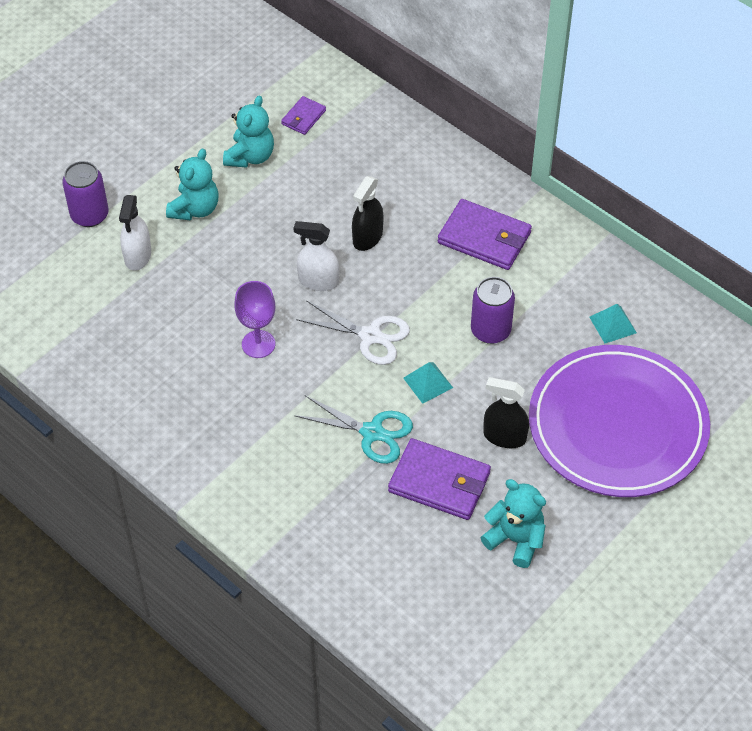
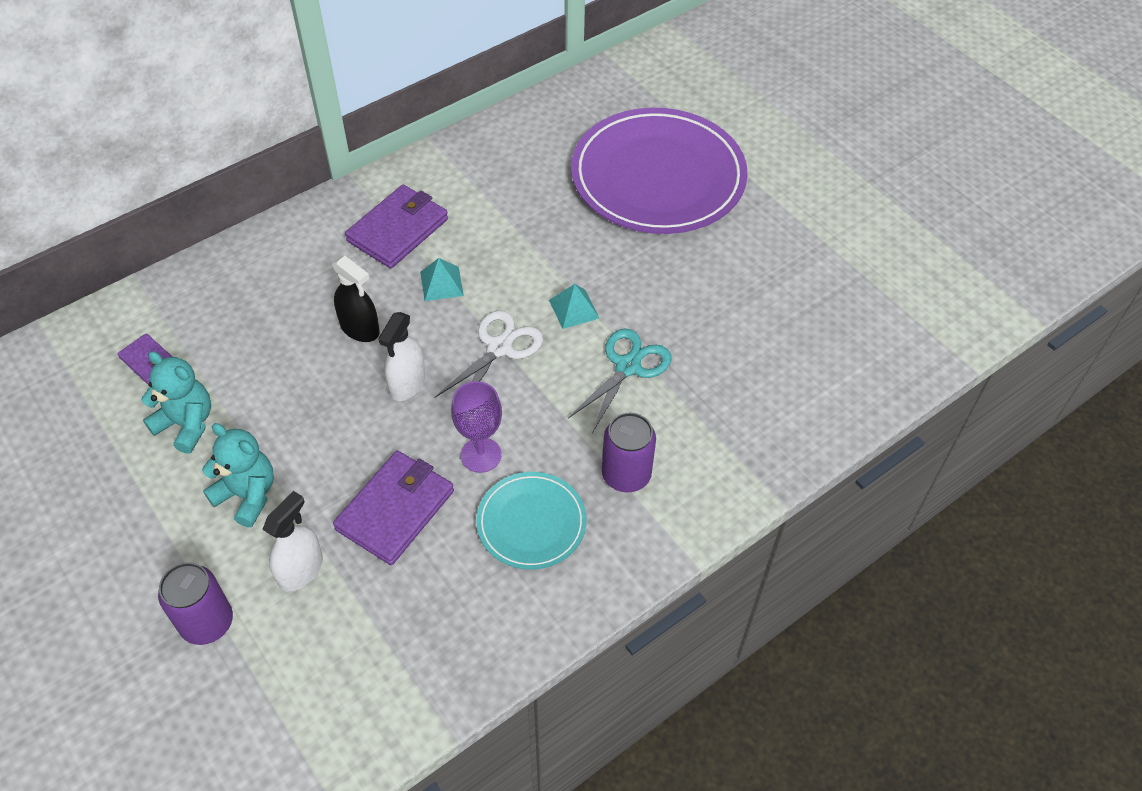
camera: 80 degrees left, 0 degrees up
(138, 256) = (301, 570): white spray bottle -> white spray bottle turned 75 degrees counterclockwise
(201, 389) = (531, 523): none -> turquoise plate
(439, 482) = (700, 321): purple wallet -> purple wallet (395, 510)
(490, 330) = (521, 247): purple can -> purple can (626, 475)
(504, 437) = (654, 260): black spray bottle -> none
(515, 539) = (775, 274): turquoise teddy bear -> none
(613, 324) = (540, 156): turquoise pyramid -> turquoise pyramid (441, 283)

